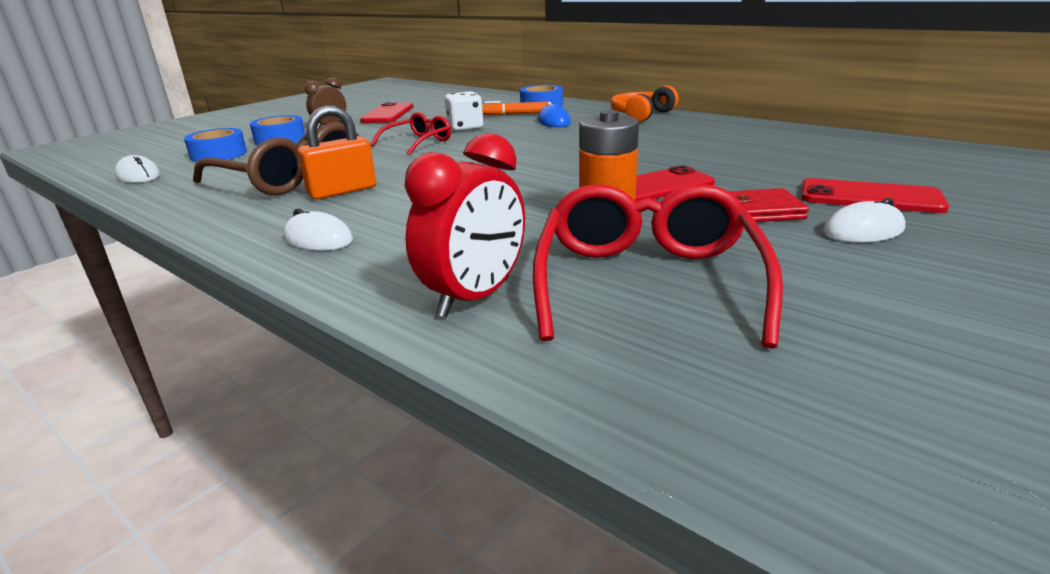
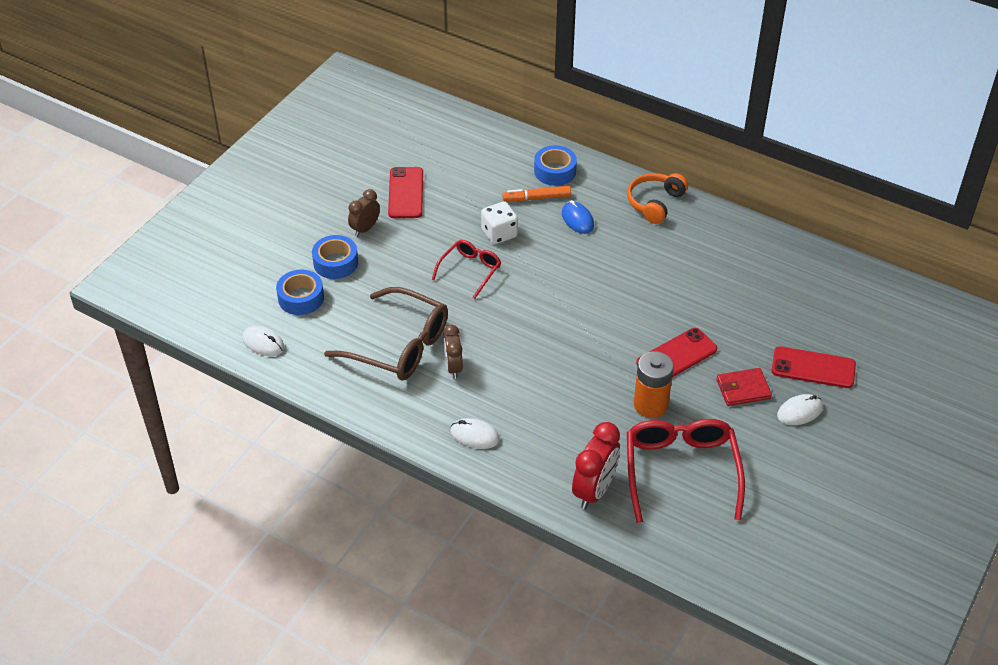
camera: 10 degrees left, 20 degrees up
(342, 191) = (453, 367): orange padlock -> brown clock

